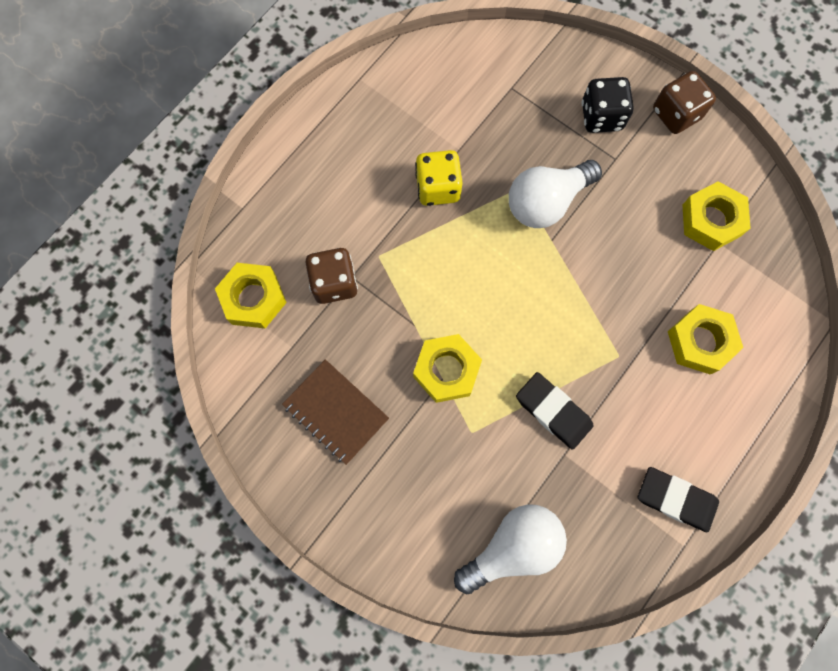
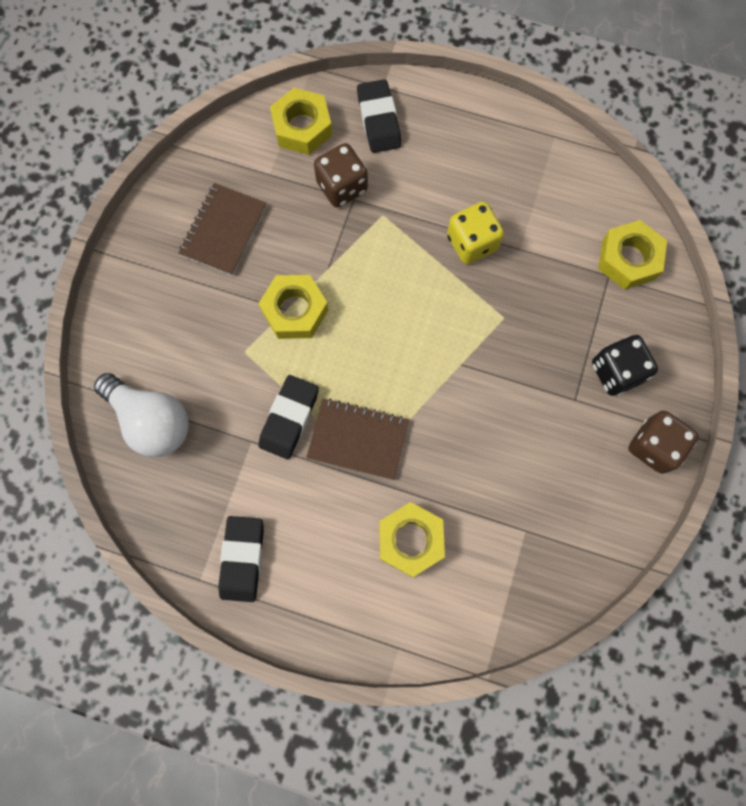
camera: 70 degrees right, 0 degrees up
(276, 224) = (379, 120): none -> black eraser
(546, 202) = (499, 347): white light bulb -> none
(593, 355) = (358, 439): none -> brown notebook
(711, 220) = (547, 516): yellow nut -> yellow nut (628, 259)

